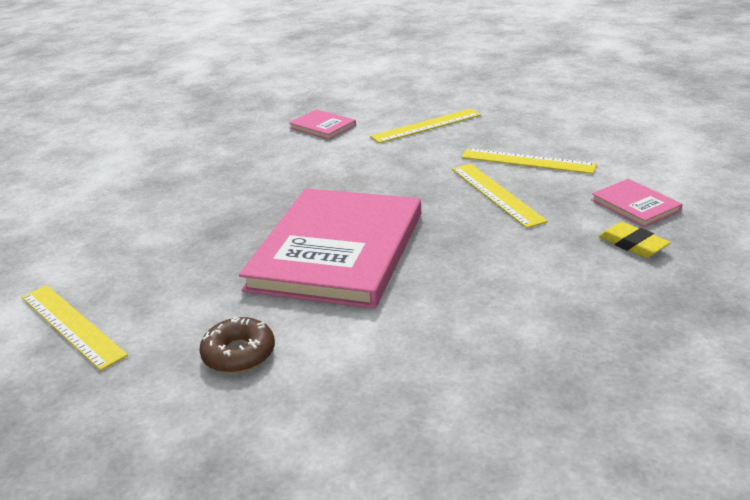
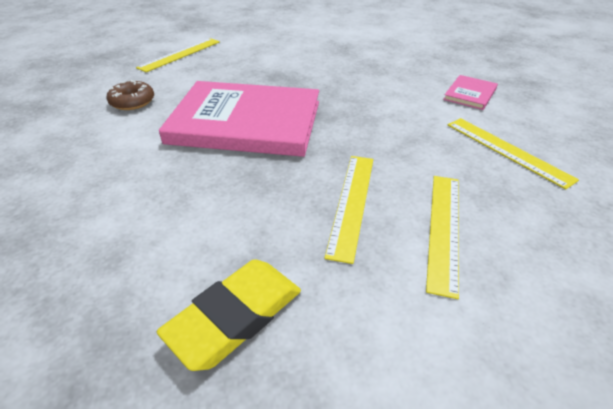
camera: 80 degrees right, 10 degrees up
(496, 194) = (351, 203): yellow ruler -> yellow ruler turned 45 degrees counterclockwise
(633, 244) = (235, 316): yellow eraser -> yellow eraser, size x1.65
(635, 205) = (339, 332): pink book -> none

